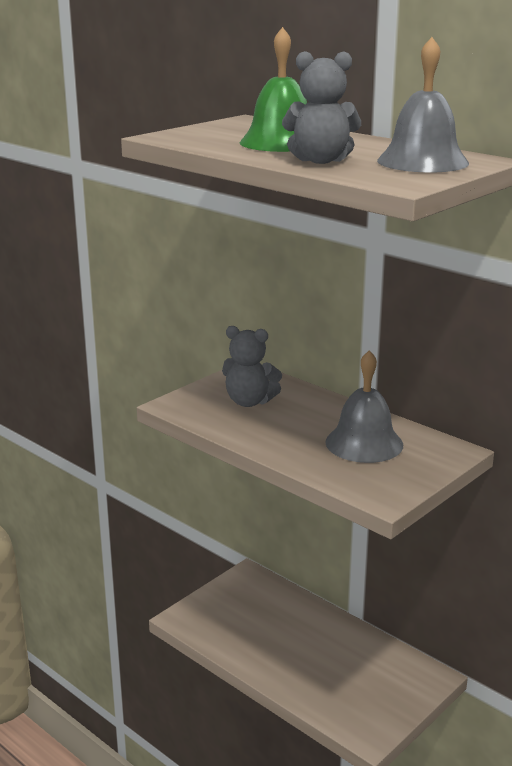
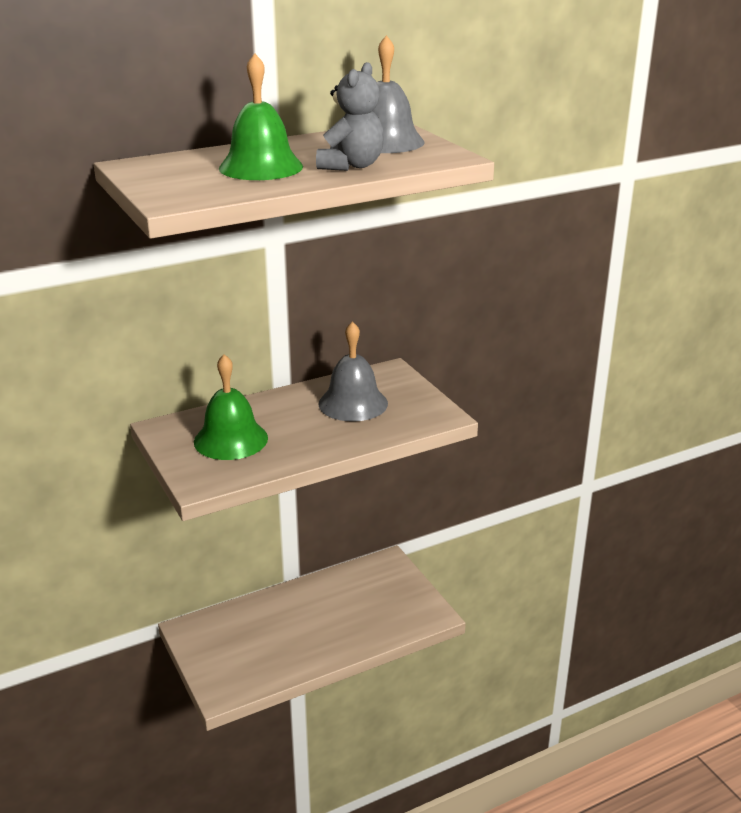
camera: 70 degrees left, 5 degrees up
(249, 402) = (231, 439): grey teddy bear -> green bell

